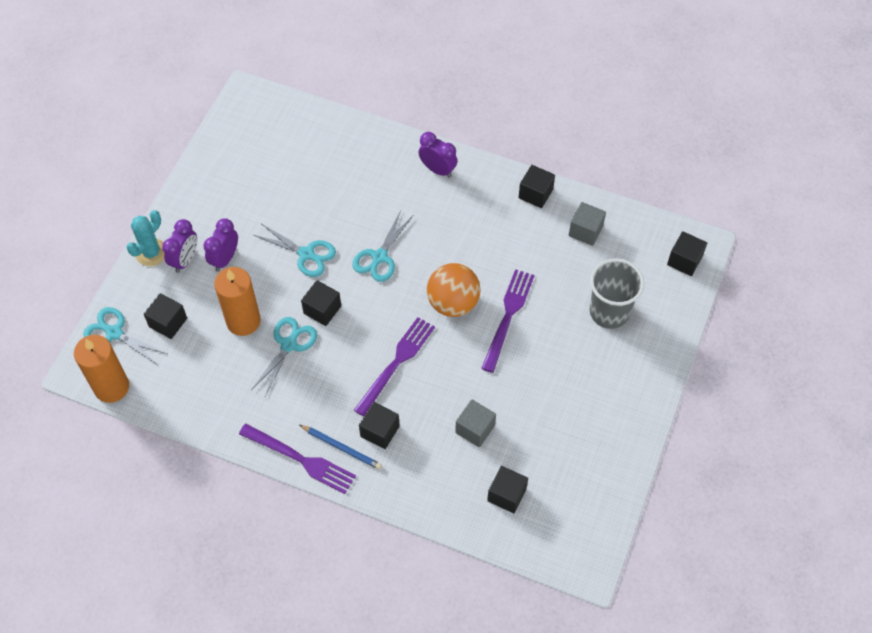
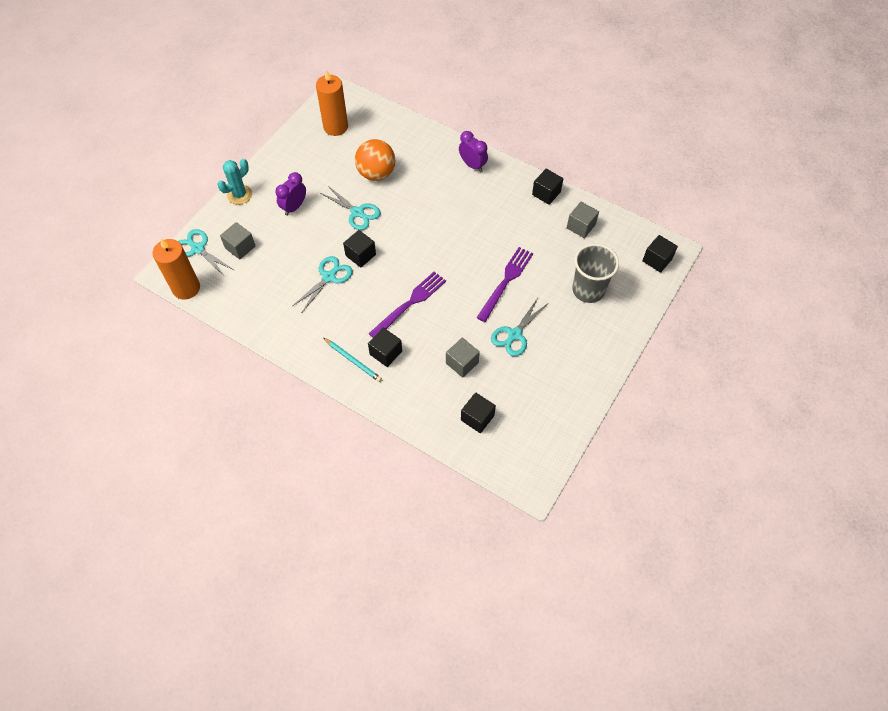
camera: 10 degrees right, 0 degrees up
(168, 322) = (240, 247): black cube -> grey cube
(185, 260) = (263, 203): purple clock -> none
(243, 321) = (298, 254): orange candle -> orange candle (335, 127)
(301, 459) = (319, 364): purple fork -> none
(342, 448) = (353, 361): blue pencil -> turquoise pencil
(379, 257) = (413, 223): turquoise scissors -> turquoise scissors (514, 335)
(453, 303) = (464, 265): orange ball -> orange ball (376, 173)

